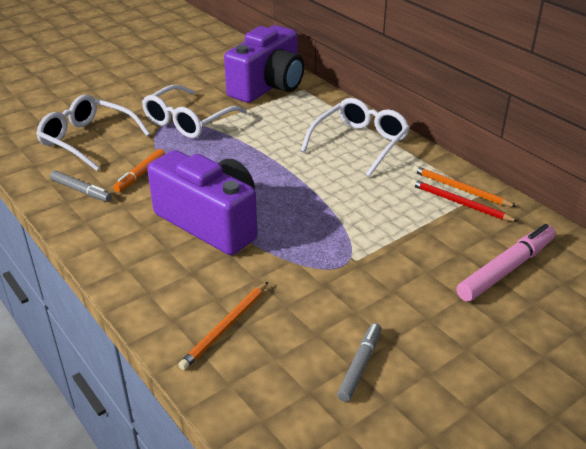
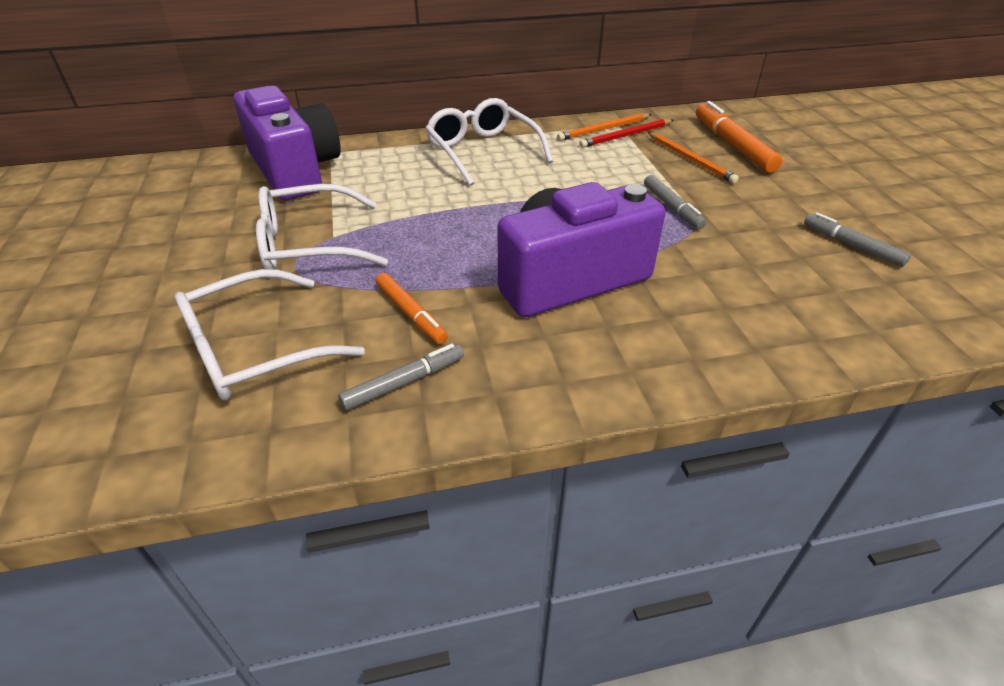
camera: 65 degrees left, 5 degrees up
(189, 121) = (310, 244): white glasses -> white glasses turned 105 degrees clockwise
(225, 327) = (779, 312): orange pencil -> orange pencil (690, 159)
(346, 251) = (672, 207): none -> grey marker
(506, 269) = (732, 145): pink marker -> orange marker

